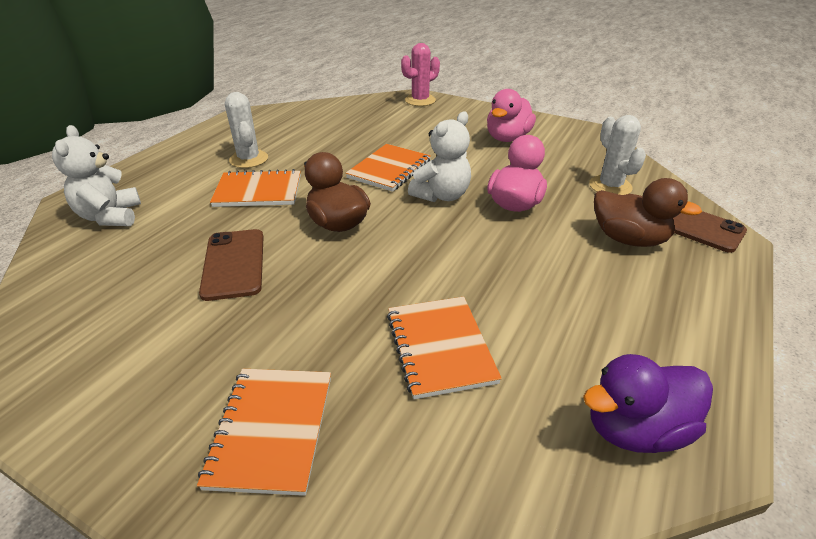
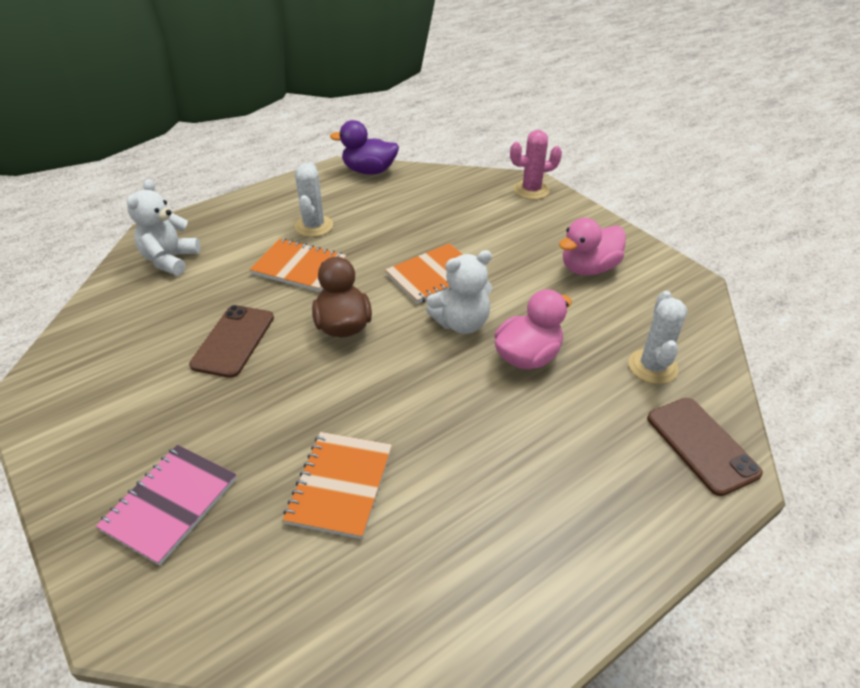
camera: 25 degrees right, 5 degrees up
(272, 430) = (170, 504): orange notebook -> pink notebook
(628, 239) = (613, 439): brown duck -> none
(635, 429) = (443, 630): purple duck -> purple duck (369, 171)

